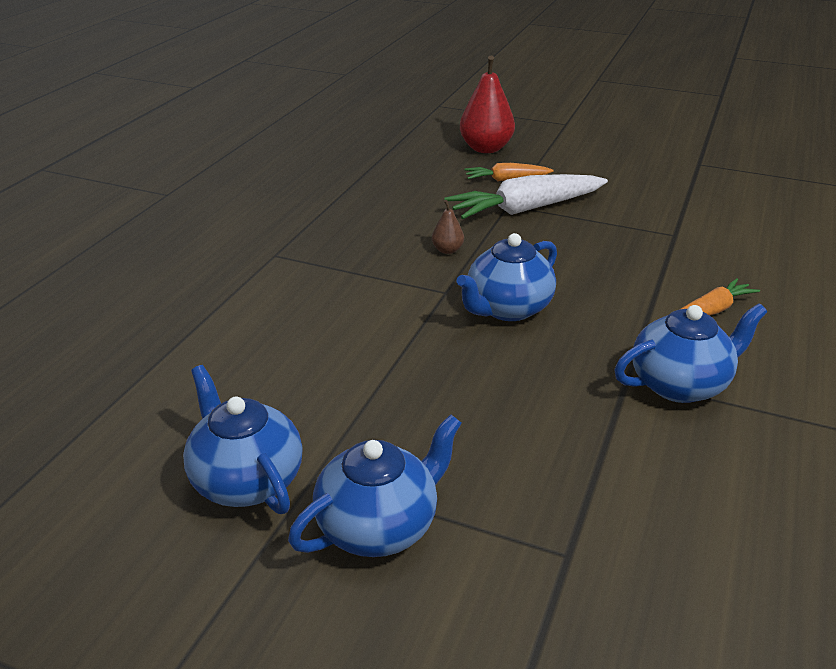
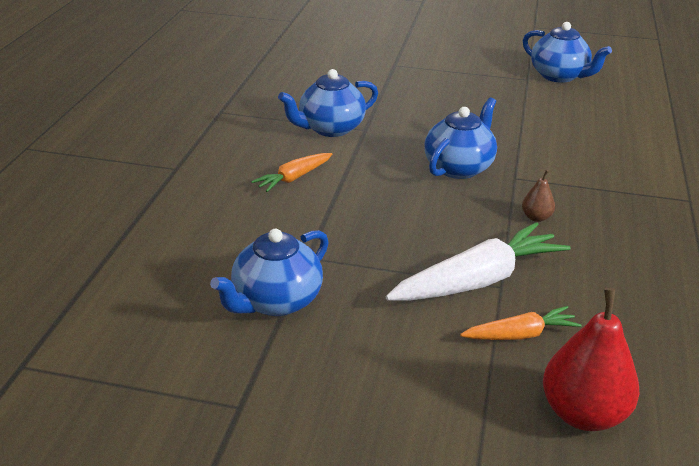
camera: 170 degrees right, 0 degrees up
(379, 526) = (483, 67): blue teapot -> blue teapot (276, 301)

